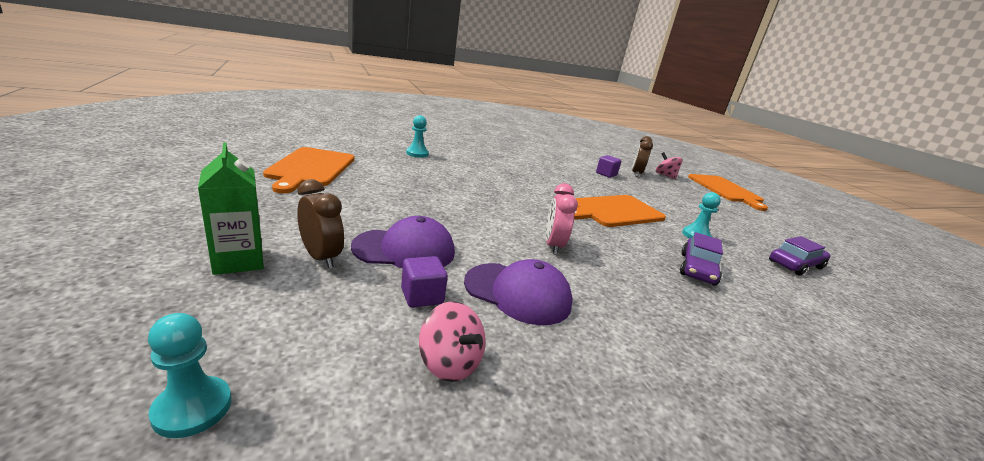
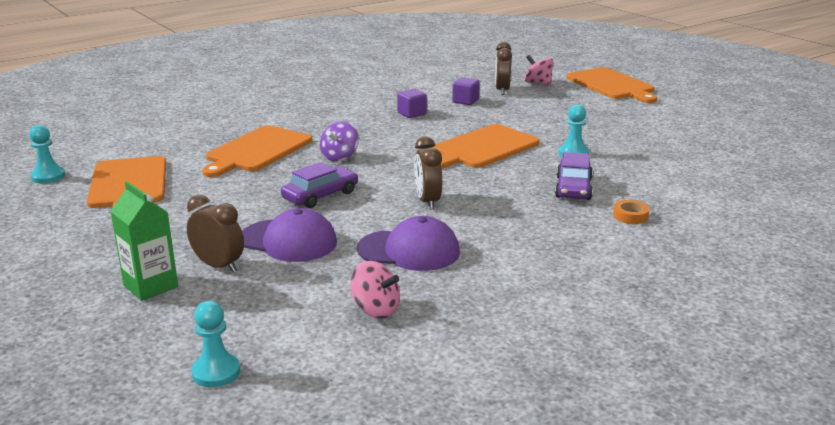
camera: 10 degrees left, 0 degrees up
(405, 250) = (288, 241): purple cap -> purple cap turned 45 degrees clockwise
(417, 153) = (230, 134): turquoise pawn -> turquoise pawn (48, 176)
(422, 296) = (328, 273): purple cube -> purple cube (411, 114)
(429, 169) = (257, 151): none -> orange cutting board
(491, 189) = (339, 157): none -> purple spinning top
(553, 245) = (427, 201): pink clock -> brown clock
(762, 316) = (630, 216): none -> orange tape
(795, 265) = (674, 159): purple car -> purple car (320, 195)

